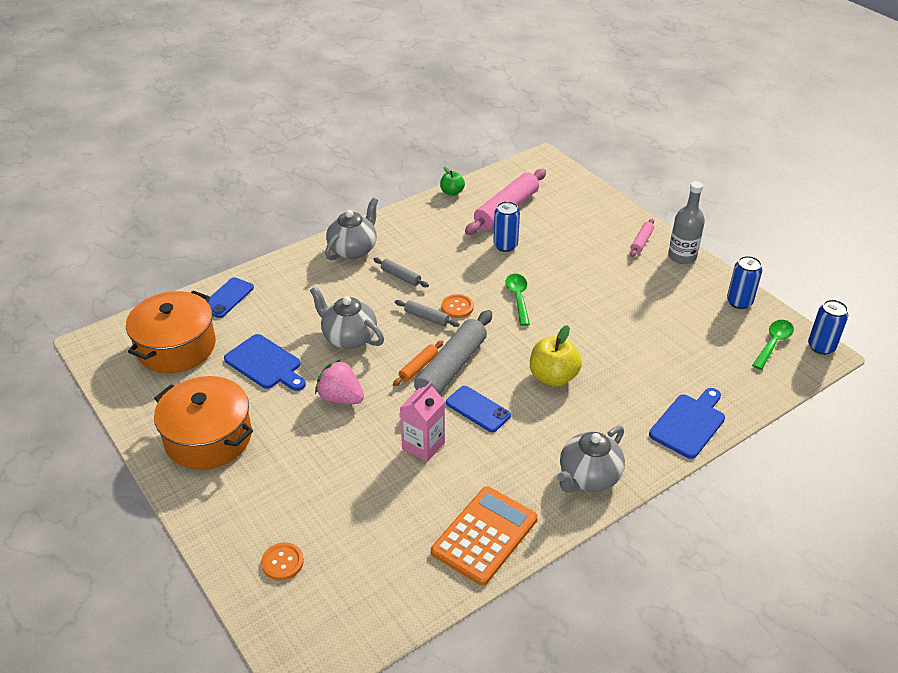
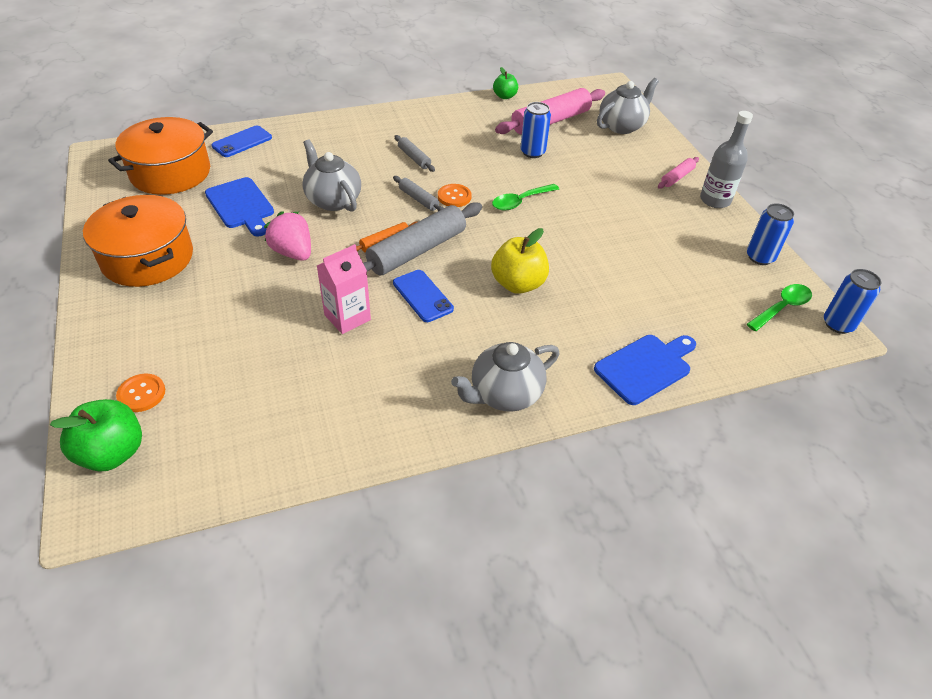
camera: 15 degrees right, 5 degrees up
(289, 619) = (112, 453): none -> green apple
(353, 249) = (382, 126): grey teapot -> grey teapot (622, 126)
(484, 535) = (360, 424): orange calculator -> none
(518, 298) = (520, 201): green spoon -> green spoon turned 135 degrees counterclockwise

